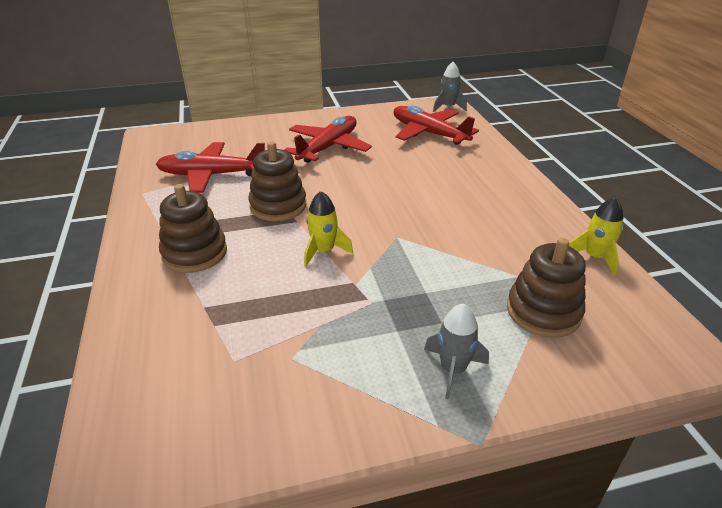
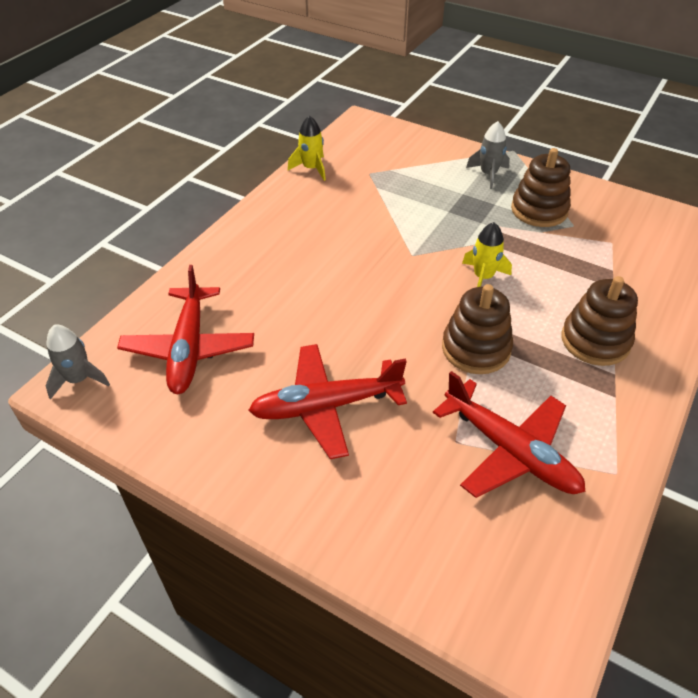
camera: 135 degrees left, 10 degrees up
(543, 312) = (398, 167): brown stacking toy -> brown stacking toy (539, 210)

